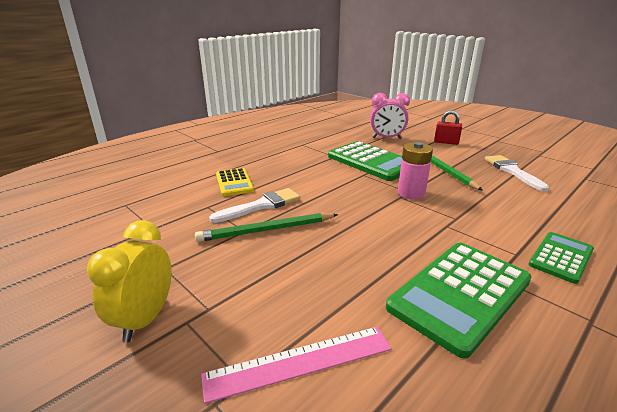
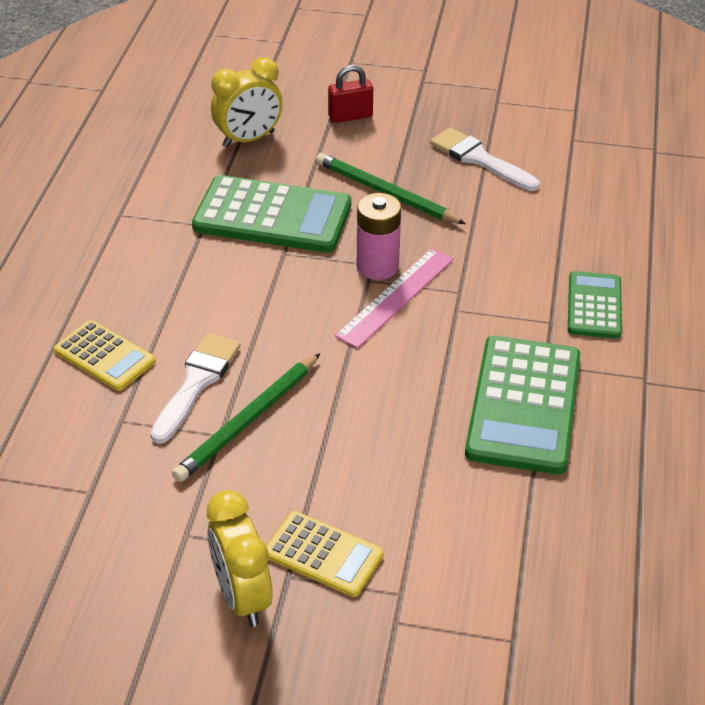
camera: 35 degrees left, 15 degrees up
(223, 320) = (323, 554): none -> yellow calculator
(299, 362) = (433, 551): pink ruler -> pink ruler (396, 297)
(386, 138) = (248, 139): pink clock -> yellow clock

